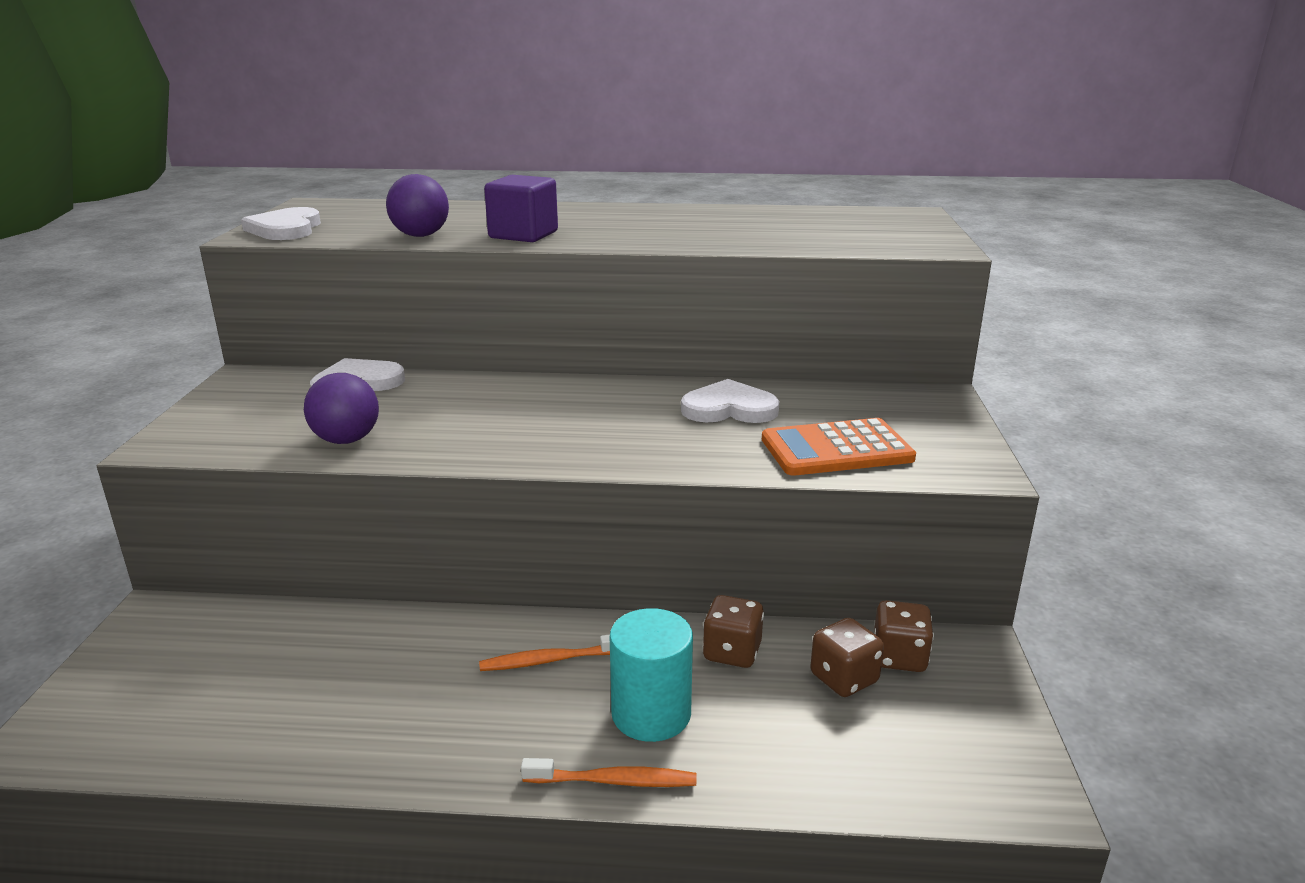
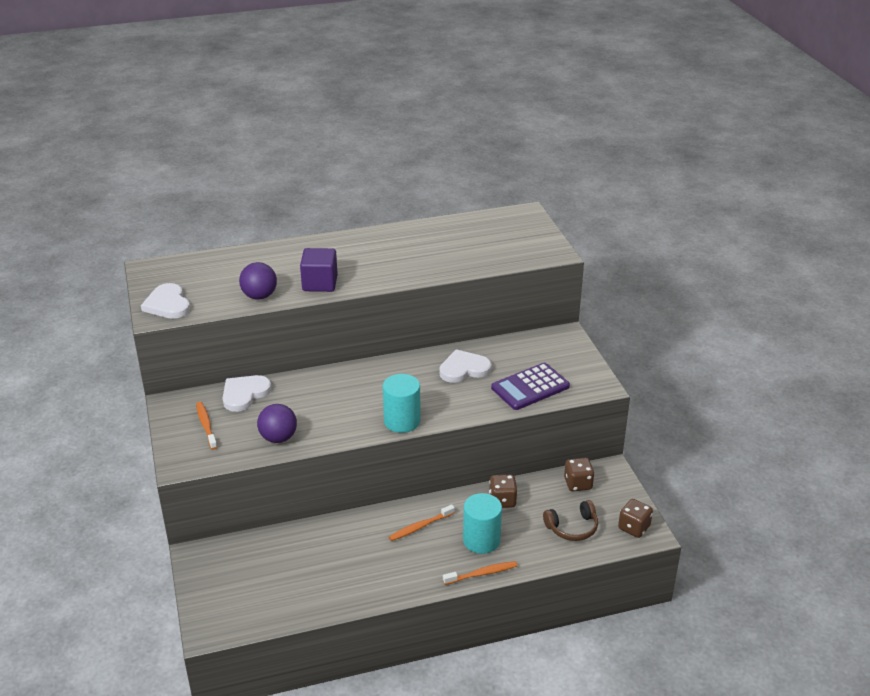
camera: 20 degrees left, 10 degrees up
(260, 407) = (206, 425): none -> orange toothbrush
(568, 454) = (402, 421): none -> turquoise cylinder
(836, 449) = (530, 387): orange calculator -> purple calculator
(844, 678) = (557, 501): brown dice -> brown dice (634, 527)
(855, 737) = (572, 528): none -> brown headphones

